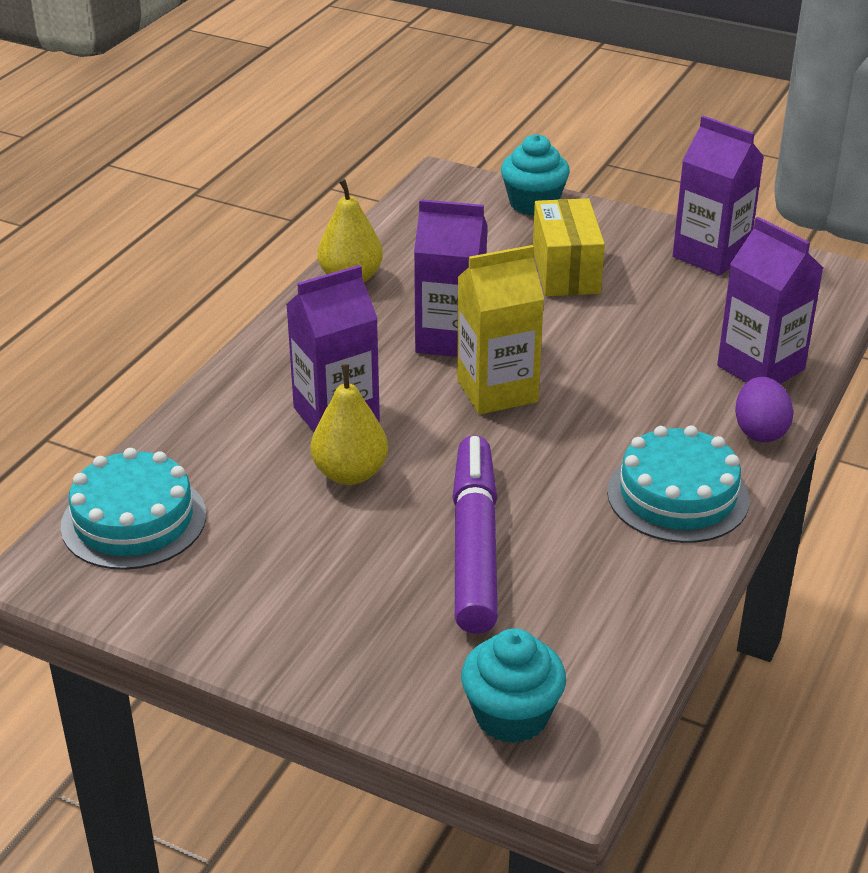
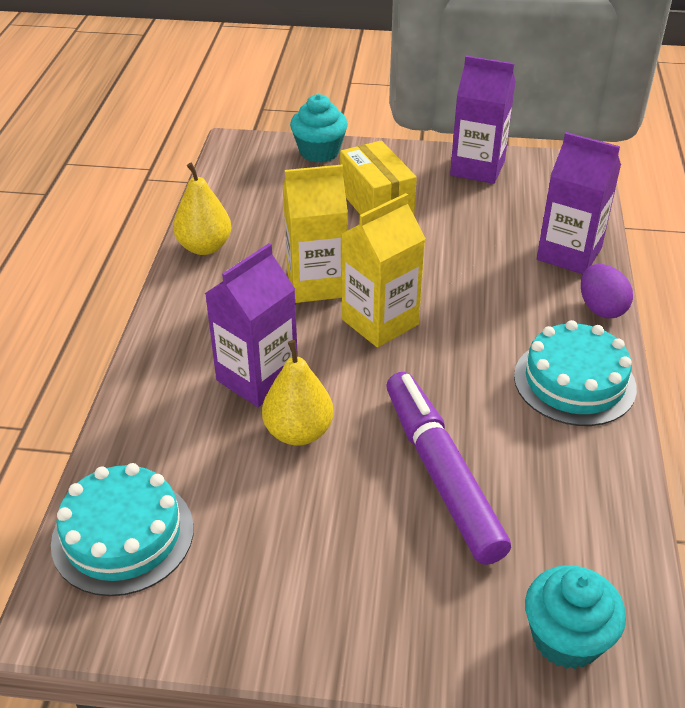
camera: 20 degrees left, 5 degrees up
(450, 339) = (316, 284): purple carton -> yellow carton

